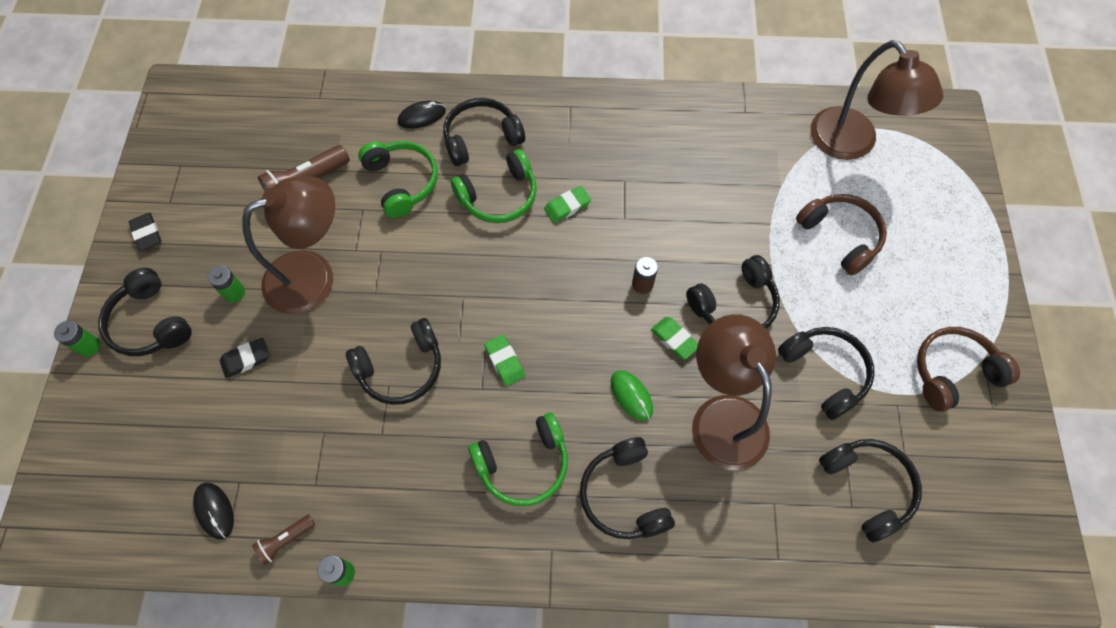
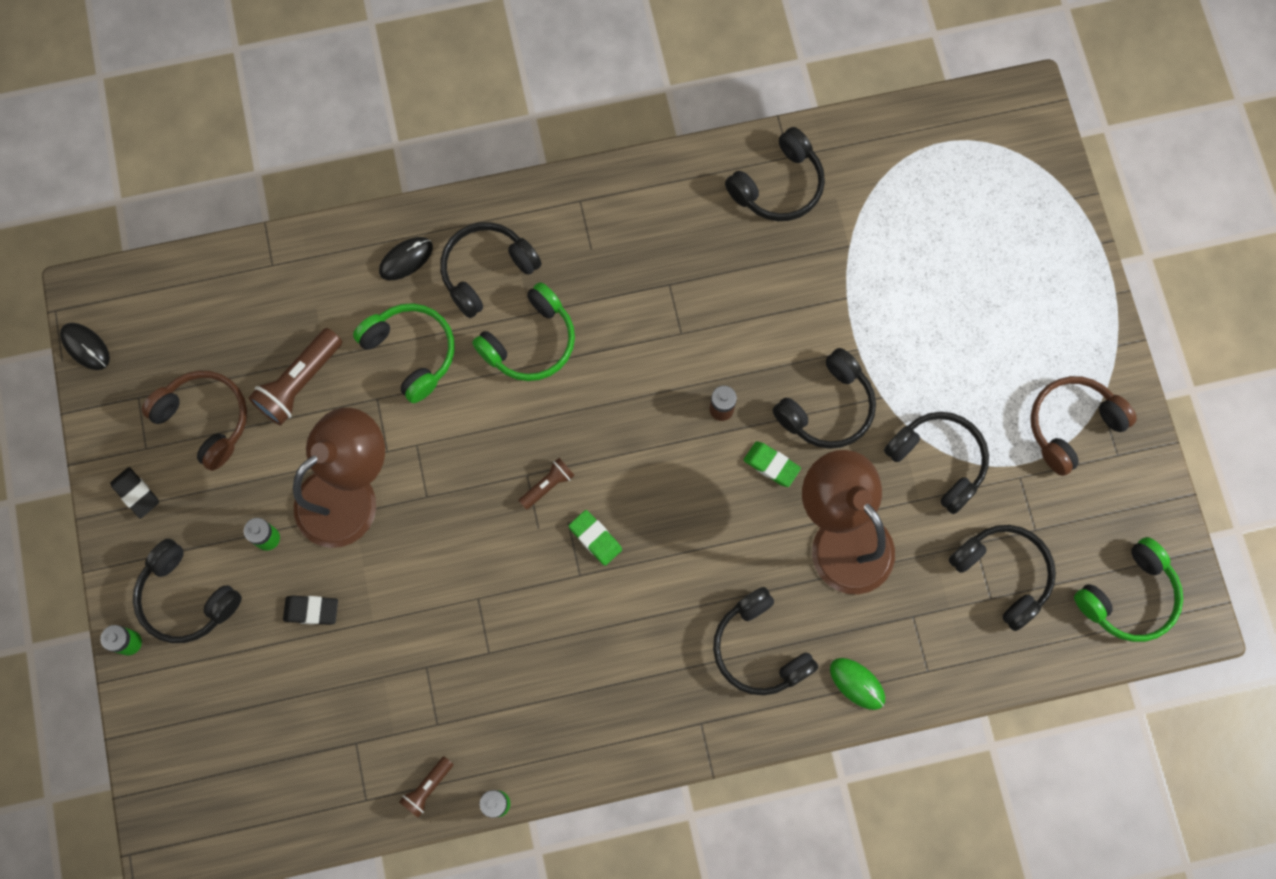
camera: 15 degrees left, 10 degrees up
(214, 510) = (342, 779): black mouse -> black mouse (85, 347)
(246, 359) = (311, 610): black eraser -> black eraser turned 45 degrees clockwise
(401, 368) = (485, 575): black headphones -> black headphones (778, 185)
(478, 308) = (548, 485): none -> brown flashlight
(523, 464) = (647, 644): green headphones -> green headphones (1128, 596)
(567, 206) = (612, 335): green eraser -> none
(631, 396) = (741, 541): green mouse -> green mouse (857, 683)
(840, 236) = (927, 294): brown headphones -> brown headphones (205, 420)
(851, 144) = (919, 171): brown lamp -> none

